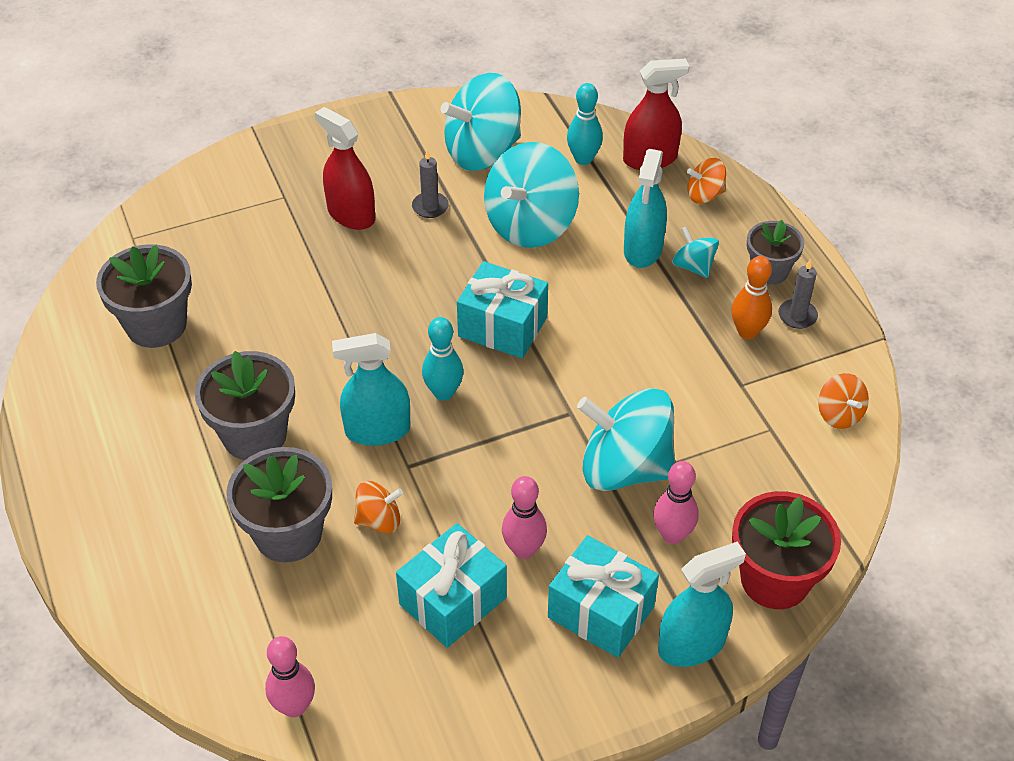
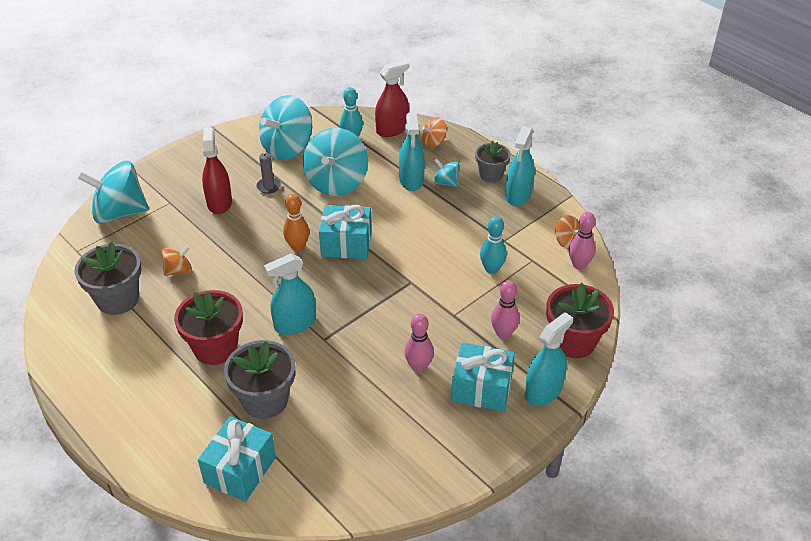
camera: 20 degrees left, 5 degrees down
(254, 435) = (215, 348): grey flower pot -> red flower pot
(294, 706) = (316, 501): pink bowling pin -> pink bowling pin (579, 265)
(351, 214) = (219, 203): red spray bottle -> red spray bottle turned 60 degrees clockwise
(379, 520) = (320, 375): orange spinning top -> orange spinning top (178, 271)
(443, 392) = (327, 291): turquoise bowling pin -> turquoise bowling pin (491, 269)
(453, 601) = (388, 409): turquoise gift -> turquoise gift (240, 470)
(625, 468) = (458, 304): turquoise spinning top -> turquoise spinning top (119, 213)
(747, 332) = (494, 211): orange bowling pin -> orange bowling pin (297, 247)
(797, 316) = (518, 195): grey candle -> turquoise spray bottle

